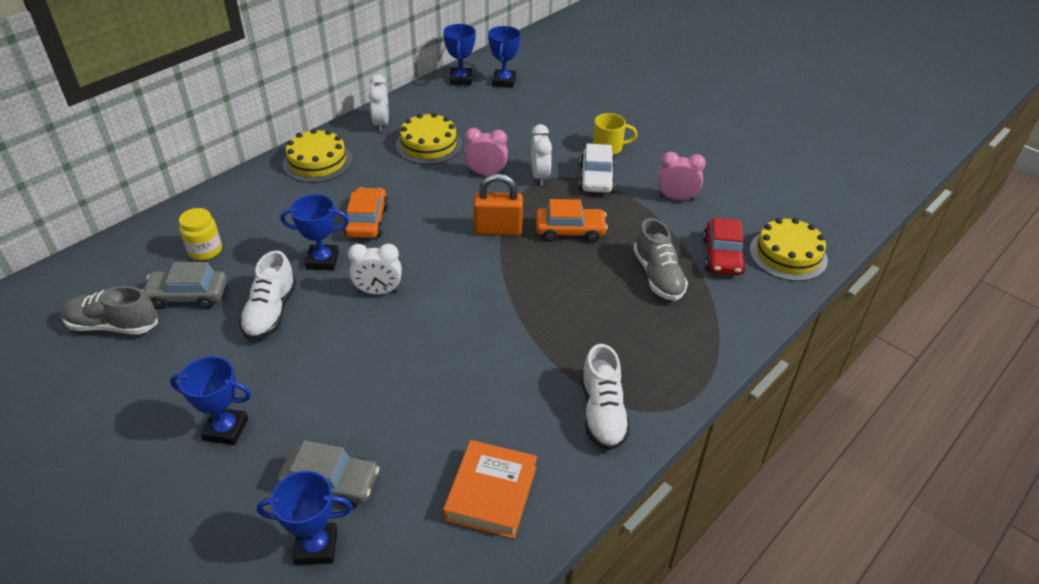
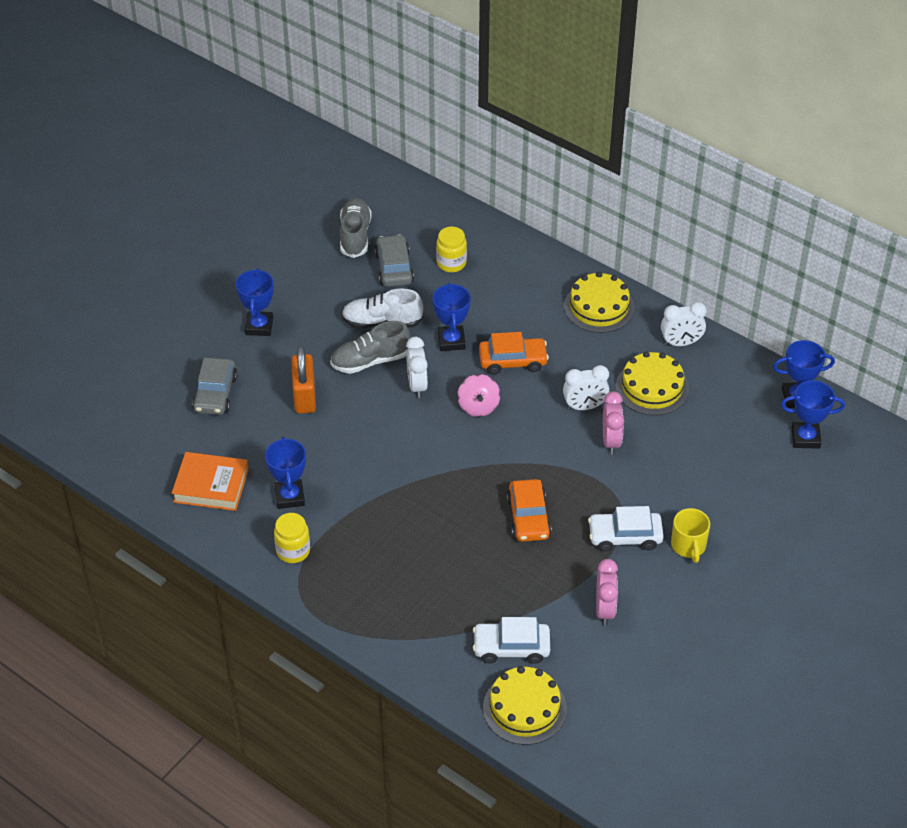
camera: 85 degrees right, 5 degrees up
(316, 546) = (164, 396): blue trophy -> blue trophy (290, 497)
(421, 250) = (478, 406): none -> pink spinning top
(498, 230) = (519, 460): orange padlock -> orange padlock (304, 397)
(540, 176) = (617, 487): white clock -> white clock (584, 407)
(602, 413) = (293, 551): white shoe -> yellow jar
(658, 276) = (471, 591): grey shoe -> grey shoe (370, 361)
(722, 256) = (511, 647): red car -> white car

